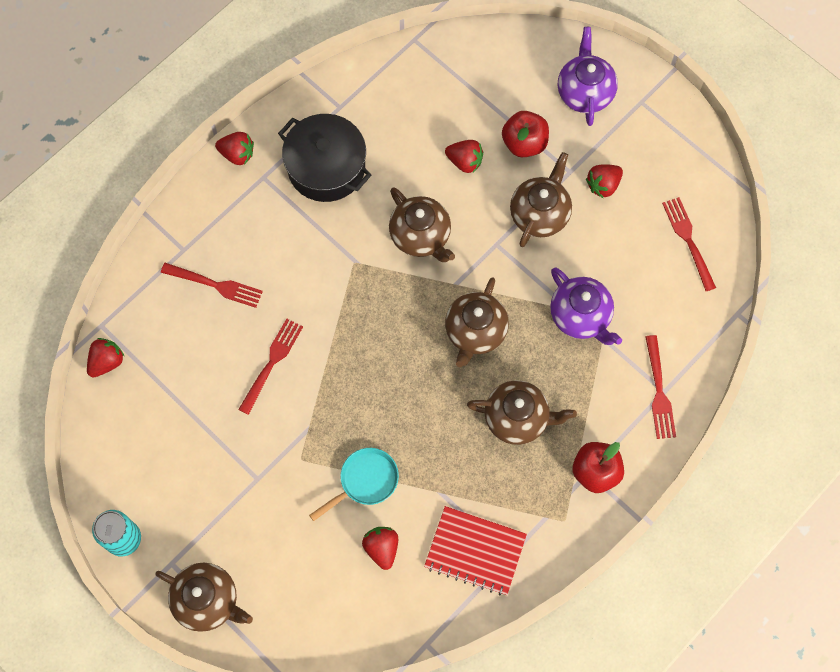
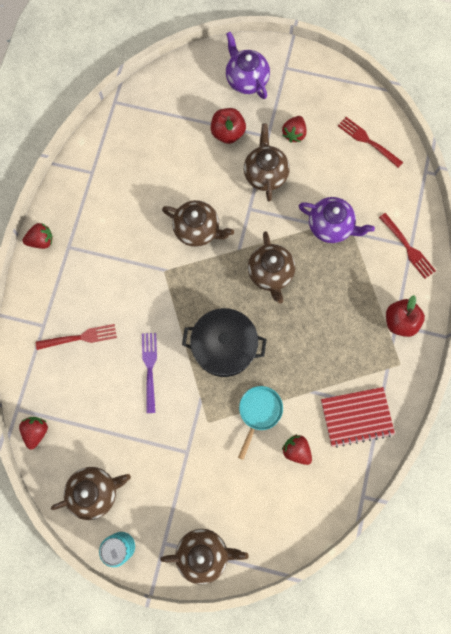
camera: 30 degrees left, 5 degrees up
(272, 363) = (150, 369): red fork -> purple fork
(326, 167) = (107, 218): black pot -> black pot (224, 346)
(465, 161) = (196, 165): red strawberry -> none
(517, 418) = (331, 315): brown teapot -> brown teapot (95, 492)

